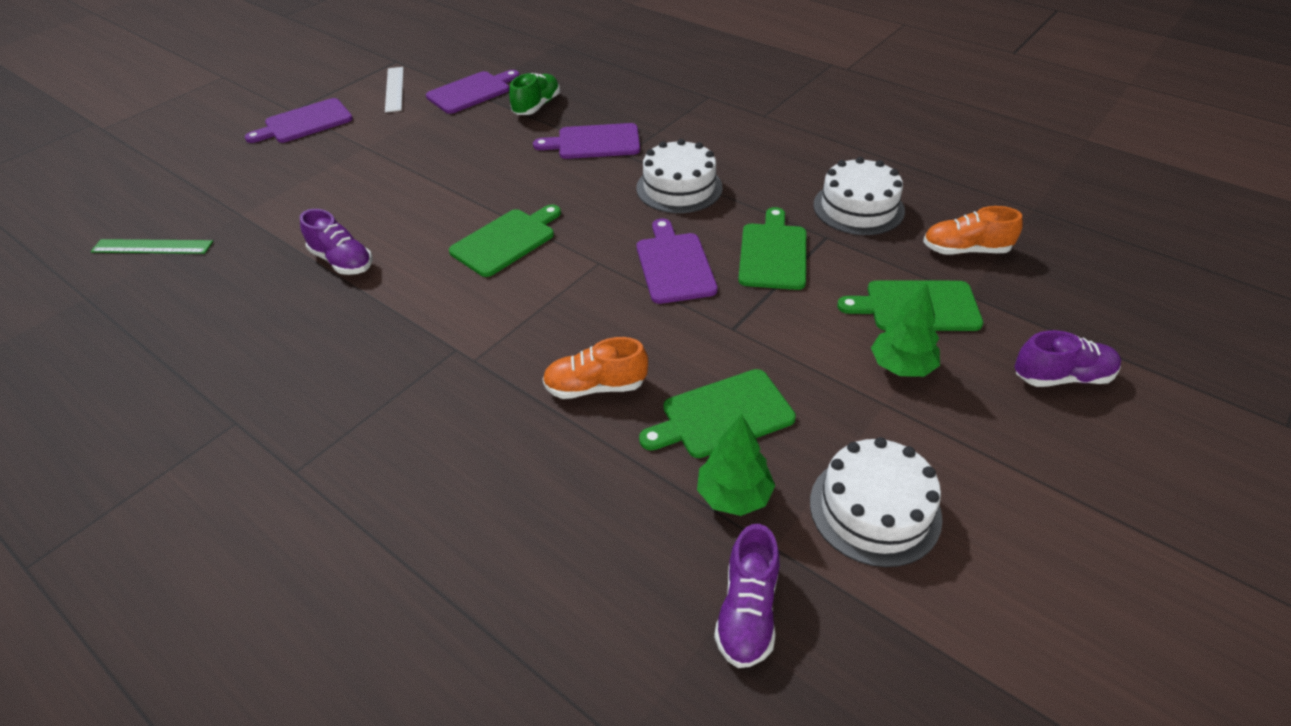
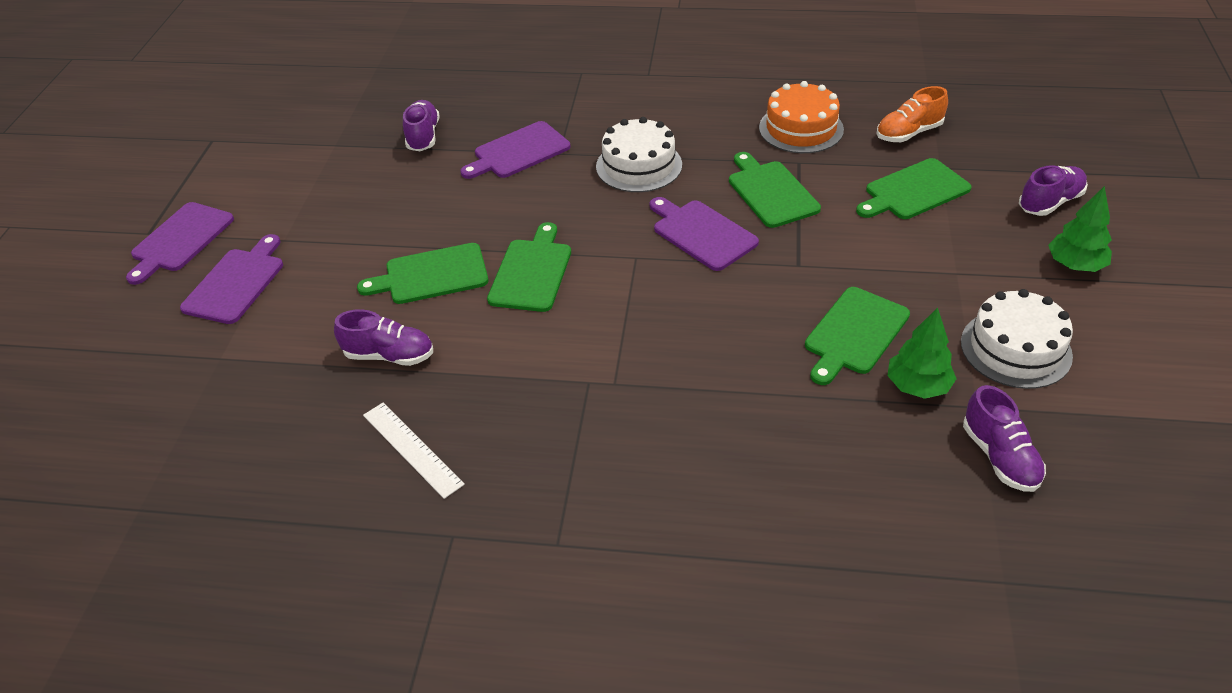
camera: 30 degrees left, 0 degrees up
(152, 246) = (154, 429): green ruler -> none
(394, 89) = (245, 170): white ruler -> white ruler (412, 449)
(433, 213) = (431, 275): none -> green cutting board
(471, 92) = (337, 145): purple cutting board -> purple cutting board (236, 283)
(536, 106) = (423, 136): green shoe -> purple shoe
(595, 387) = (738, 357): orange shoe -> none
(858, 208) = (801, 128): white cake -> orange cake
(901, 367) = (943, 241): green tree -> green tree (1075, 265)

